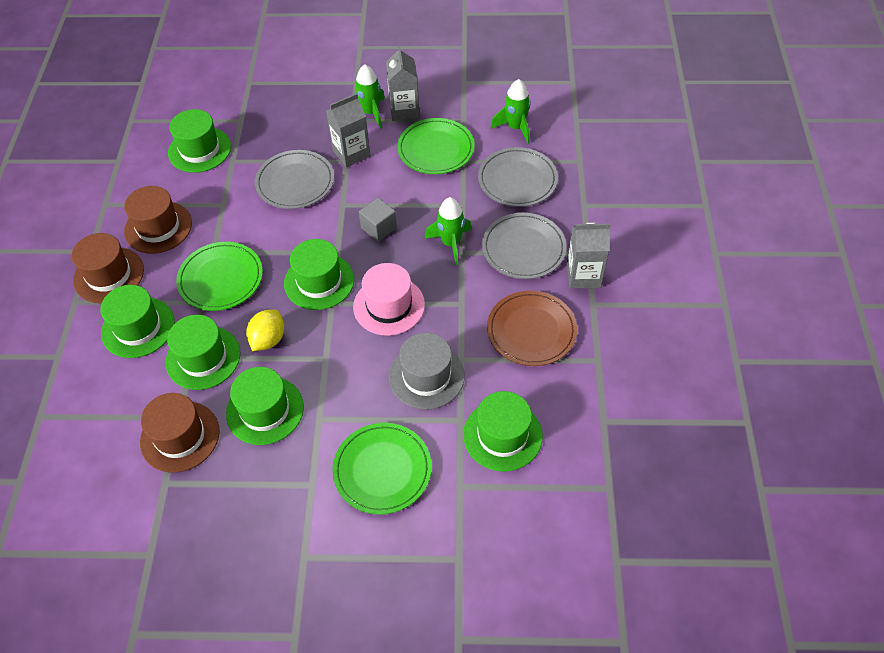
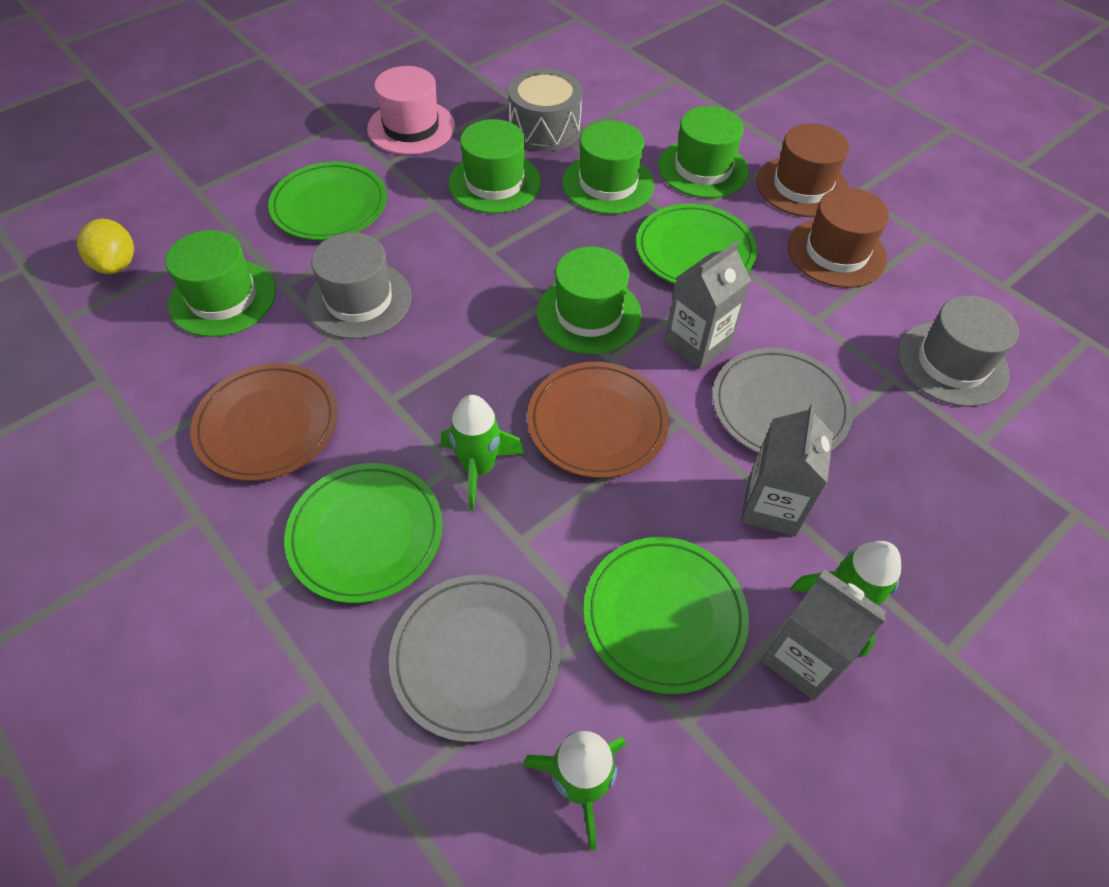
camera: 135 degrees right, 0 degrees up
(180, 436) = (544, 128): brown hat -> grey drum
(199, 150) = (952, 363): green hat -> grey hat
(268, 339) = (567, 232): yellow lemon -> yellow lemon (116, 264)
(379, 228) = (597, 422): grey cube -> brown plate
(389, 306) = (477, 340): pink hat -> pink hat (411, 127)
(523, 248) = (366, 534): grey plate -> green plate
(583, 275) = (240, 553): grey carton -> grey carton (697, 343)

